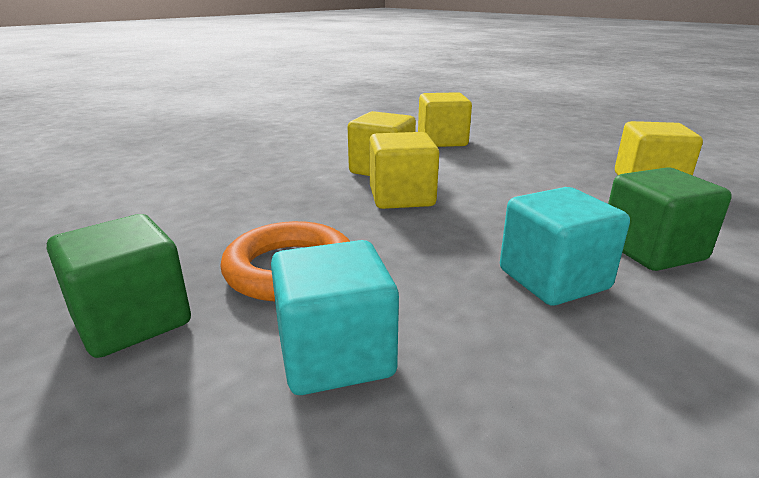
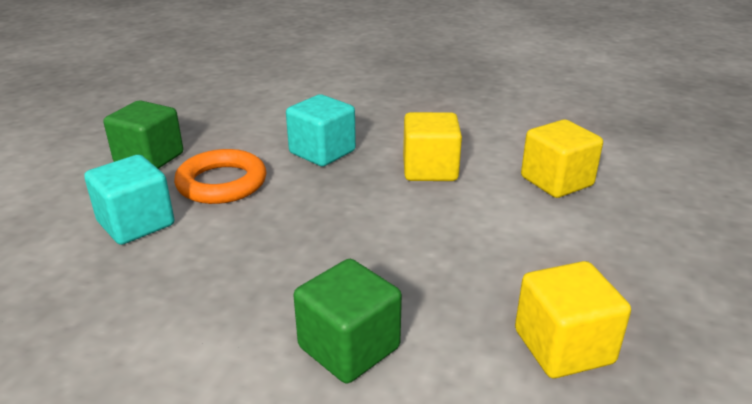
camera: 65 degrees right, 5 degrees up
(401, 197) = (371, 194): yellow cube -> none
(553, 279) = (260, 291): turquoise cube -> turquoise cube (322, 152)

